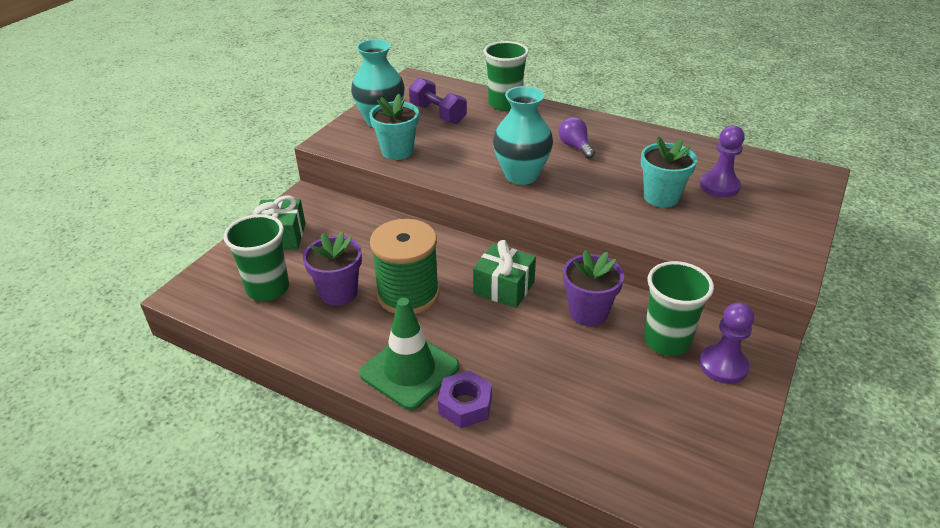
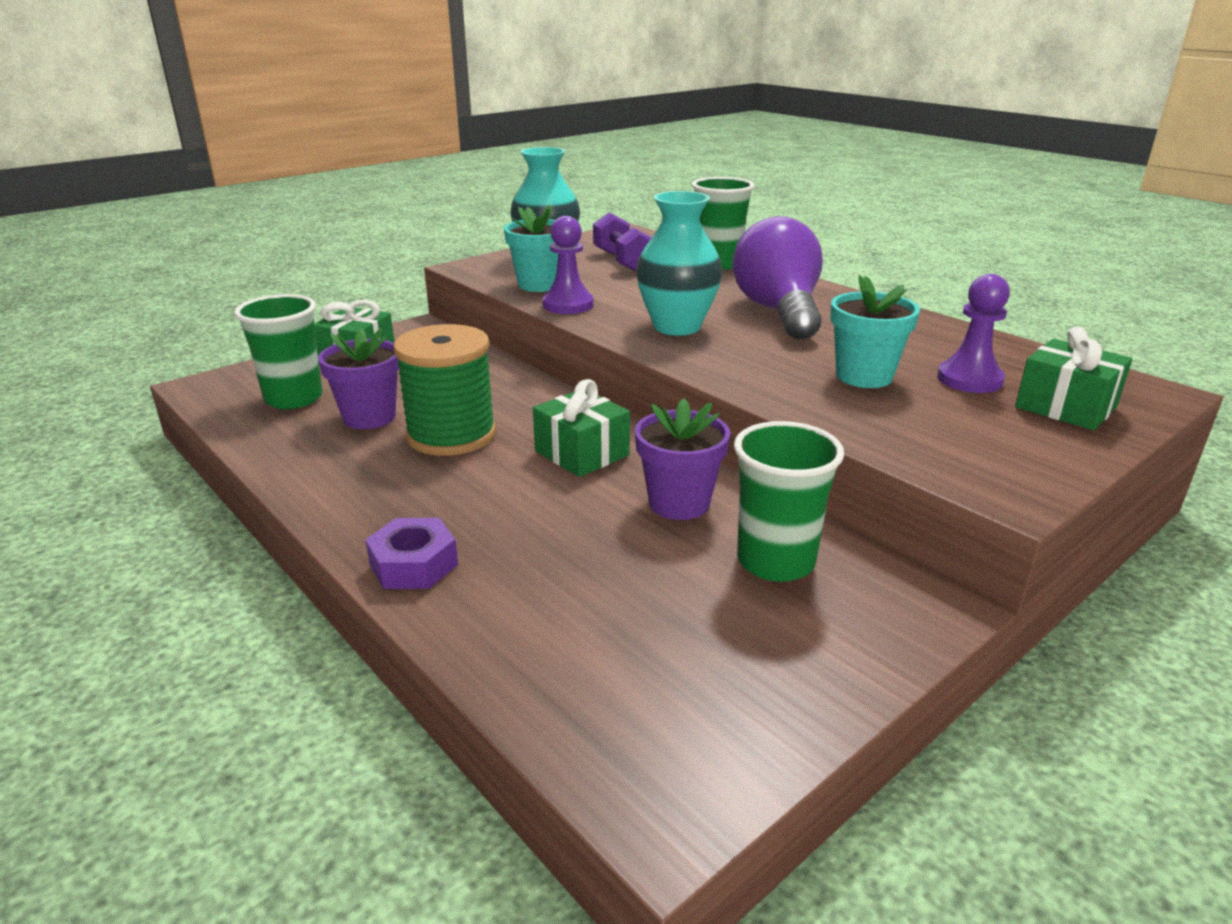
camera: 20 degrees right, 10 degrees down
(409, 370) = (378, 511): green traffic cone -> none
(575, 147) = (778, 311): purple light bulb -> purple light bulb, size x2.13
(723, 365) = (848, 613): purple pawn -> purple pawn (568, 305)
(780, 198) = (1065, 407): none -> green gift

